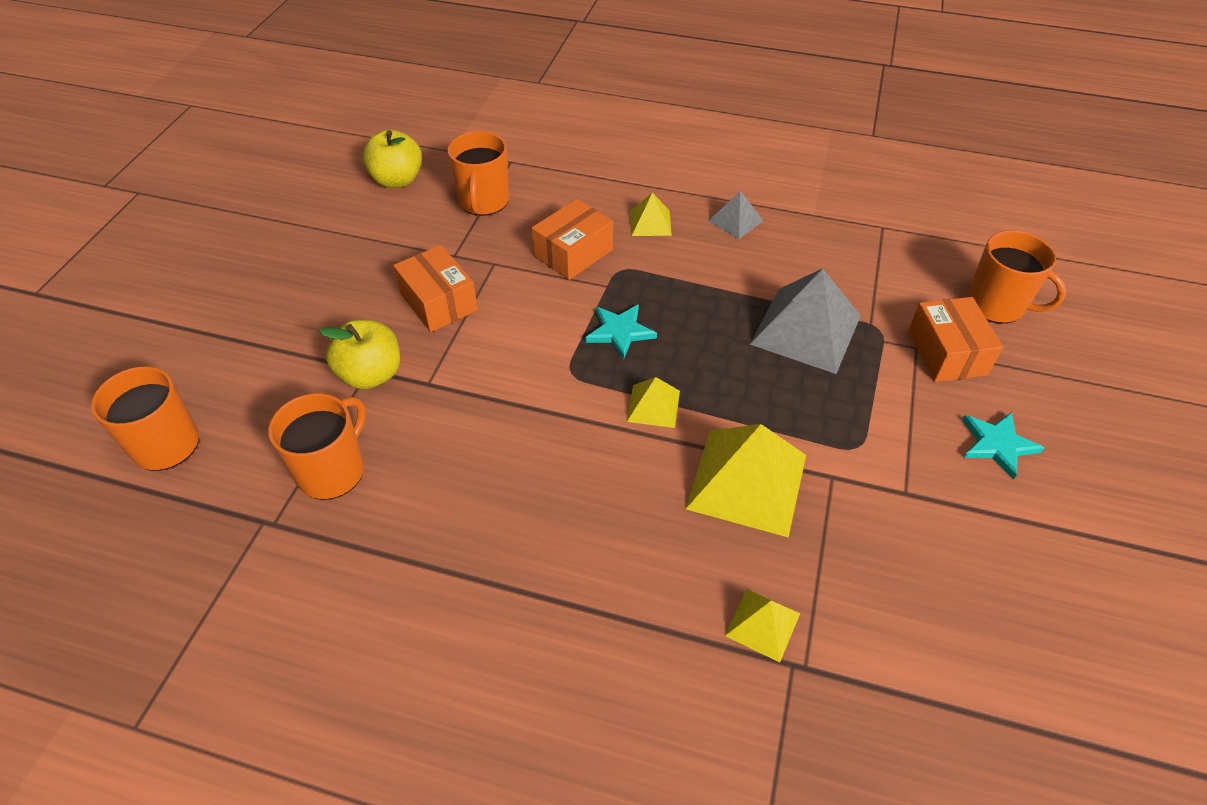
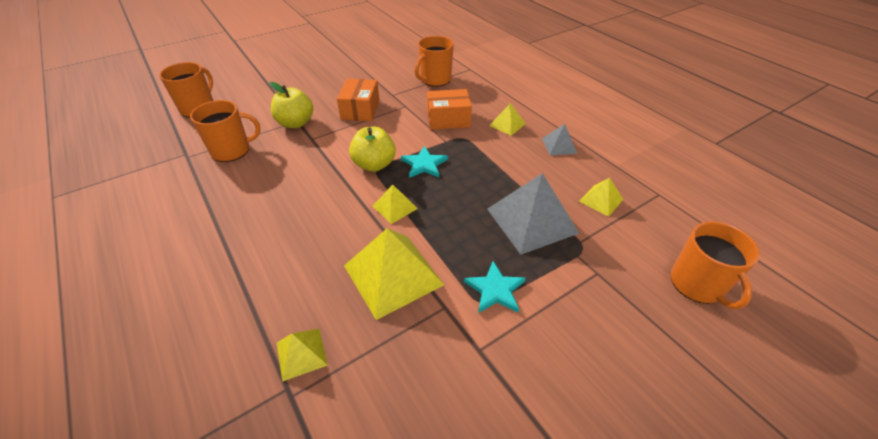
camera: 40 degrees right, 5 degrees down
(397, 180) = (409, 56): yellow apple -> yellow apple (374, 164)
(841, 265) = (601, 200): none -> yellow pyramid
(946, 353) = (617, 289): orange box -> none
(997, 445) = (585, 370): turquoise star -> turquoise star (495, 290)

